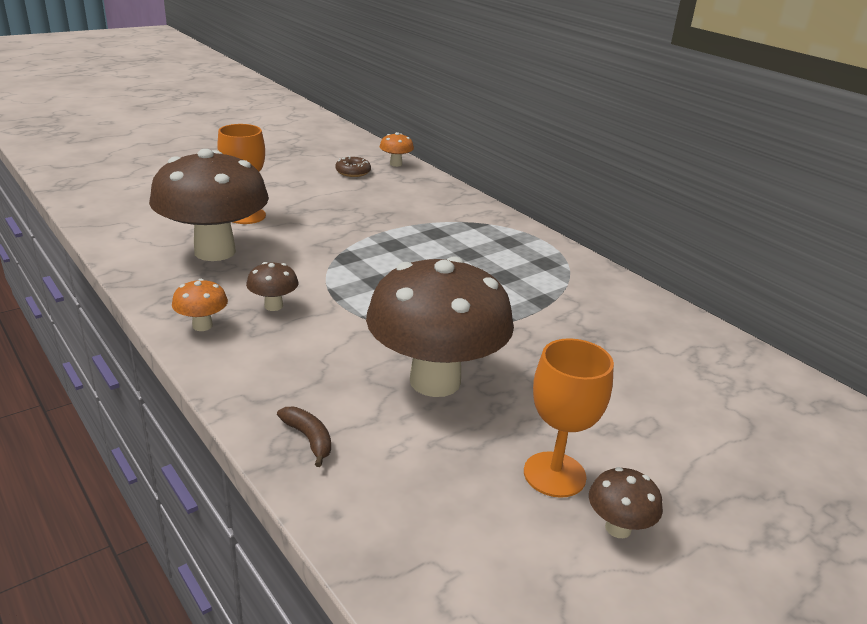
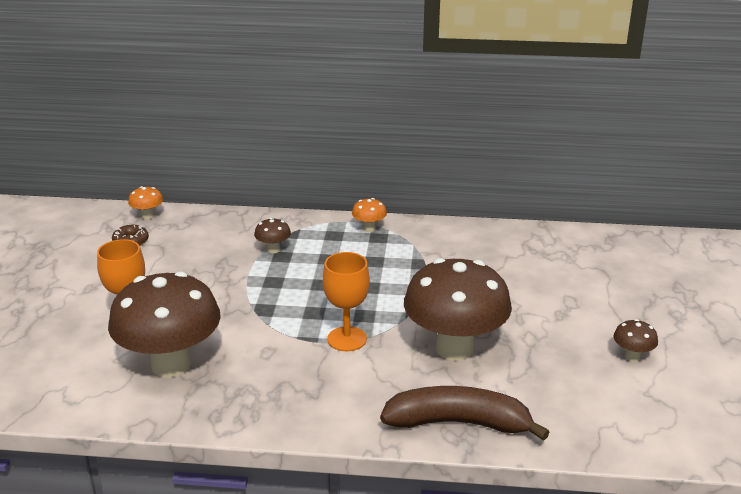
camera: 45 degrees left, 0 degrees up
(202, 326) = (276, 414): orange mushroom -> orange mushroom (369, 228)
(273, 306) = (290, 371): brown mushroom -> brown mushroom (273, 249)
(309, 439) = (458, 423): brown banana -> brown banana, size x2.40
(554, 474) = (577, 353): orange goblet -> orange goblet (347, 339)

